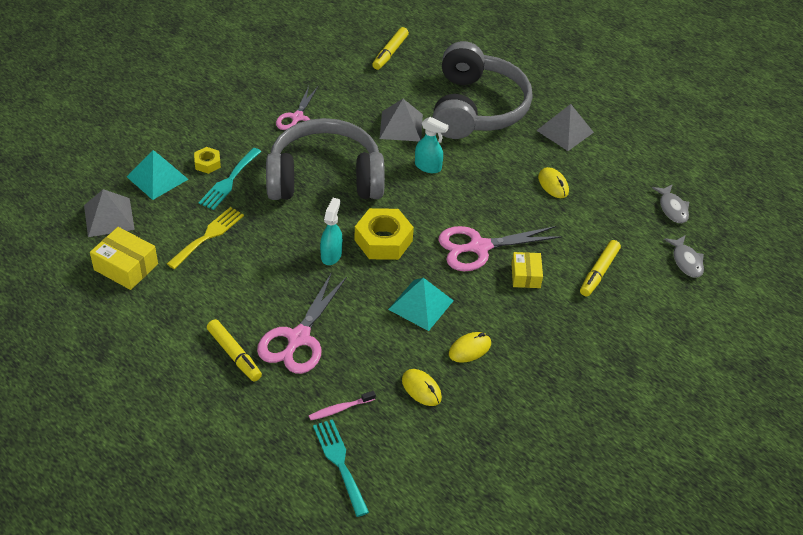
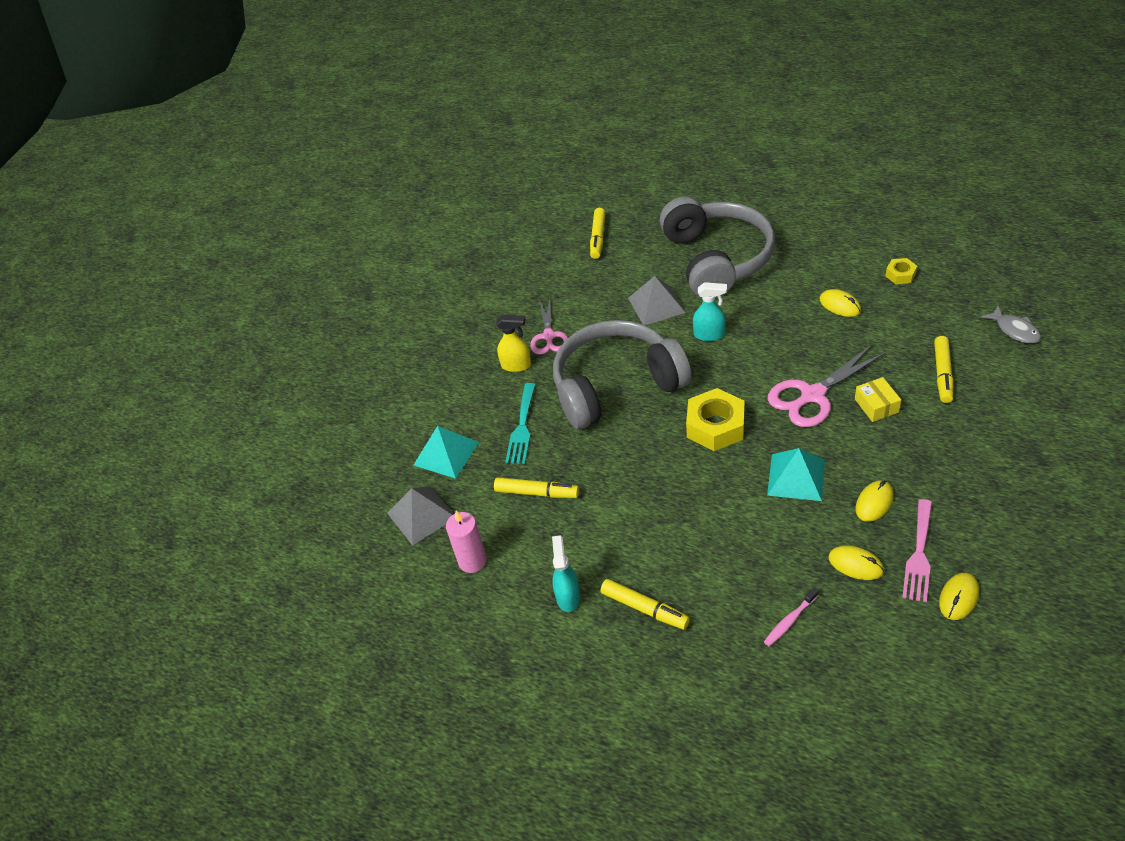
camera: 10 degrees left, 0 degrees up
(126, 267) = (472, 561): yellow box -> pink candle
(207, 163) = (488, 418): yellow nut -> yellow nut (900, 275)
(208, 236) = (537, 493): yellow fork -> yellow marker
(256, 131) = (516, 365): none -> yellow spray bottle
(298, 338) = (698, 563): pink scissors -> none
(331, 255) = (674, 462): turquoise spray bottle -> turquoise spray bottle (568, 596)
(340, 463) = (828, 679): turquoise fork -> none
(477, 402) = (919, 555): none -> pink fork
(485, 446) = (958, 597): none -> yellow mouse
(565, 131) = (815, 249): grey pyramid -> none
(672, 208) = (965, 284): grey fish -> none

